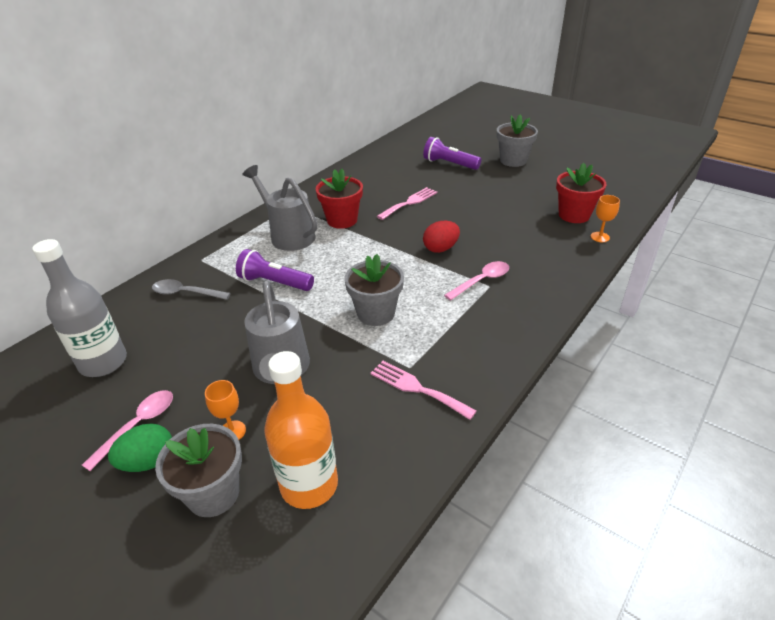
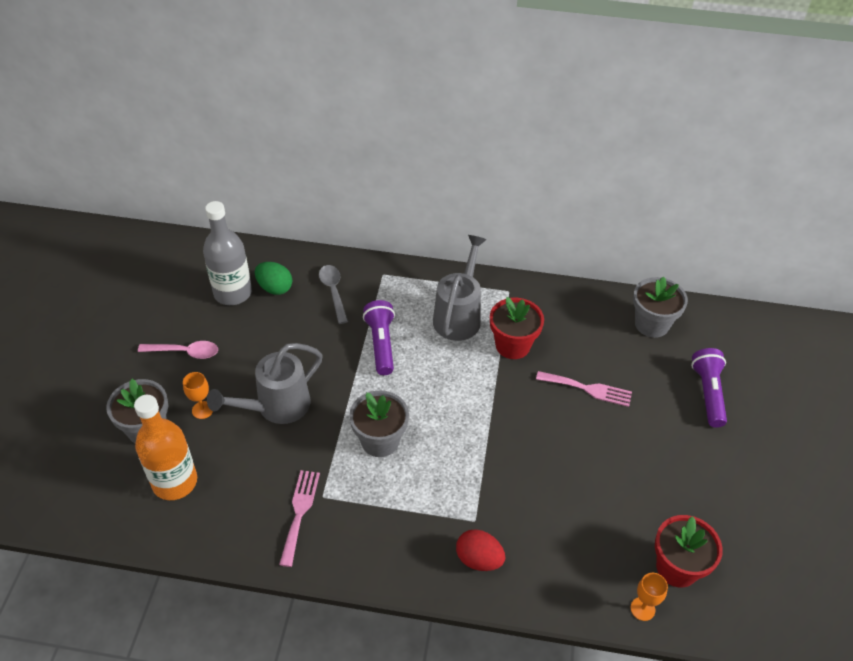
camera: 60 degrees right, 10 degrees up
(148, 461) = (158, 378): green egg -> green egg (275, 288)
(441, 248) = (515, 453): red egg -> red egg (479, 559)
(481, 281) = (479, 510): pink spoon -> none
(513, 161) = (772, 459): grey flower pot -> grey flower pot (651, 324)

